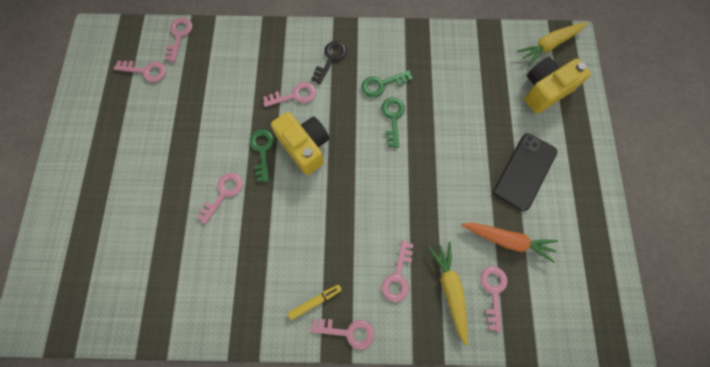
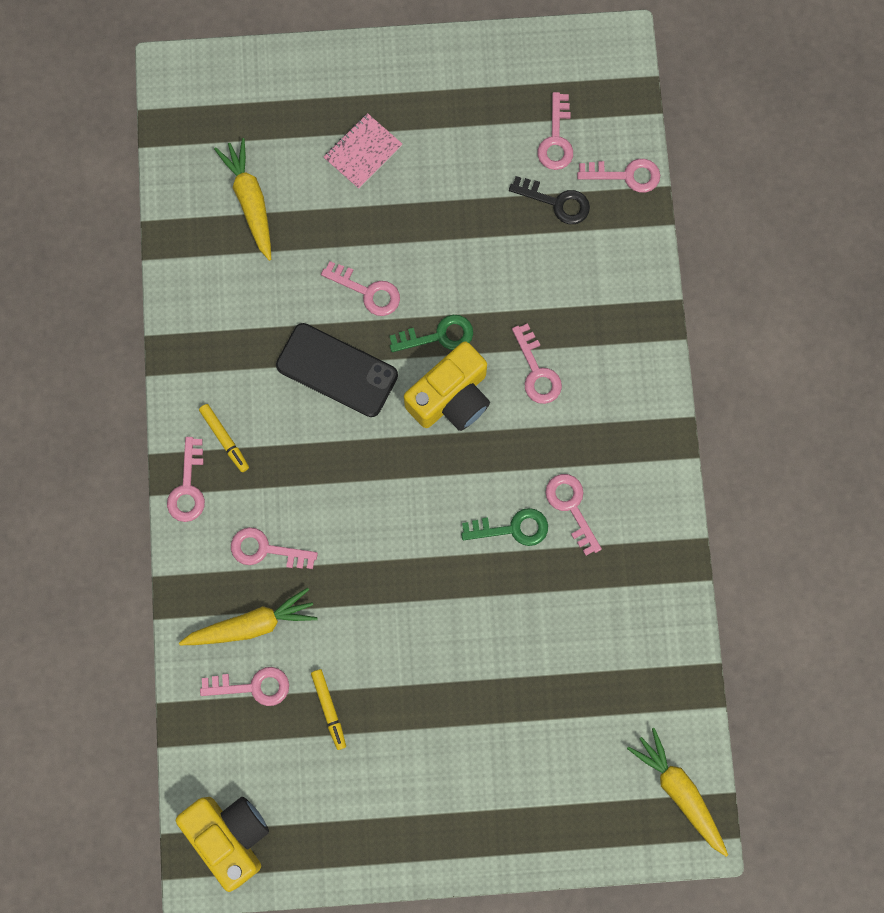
camera: 85 degrees right, 5 degrees up
(123, 189) = (363, 152): none -> pink notebook
(140, 271) = (250, 202): none -> yellow carrot
(330, 59) = (610, 420): black key -> black key (556, 202)
(382, 84) = (571, 507): green key -> pink key
(507, 240) = (329, 708): orange carrot -> yellow marker
(524, 171) = (440, 739): black phone -> black phone (337, 370)
(545, 90) = (588, 779): yellow camera -> yellow camera (230, 836)

